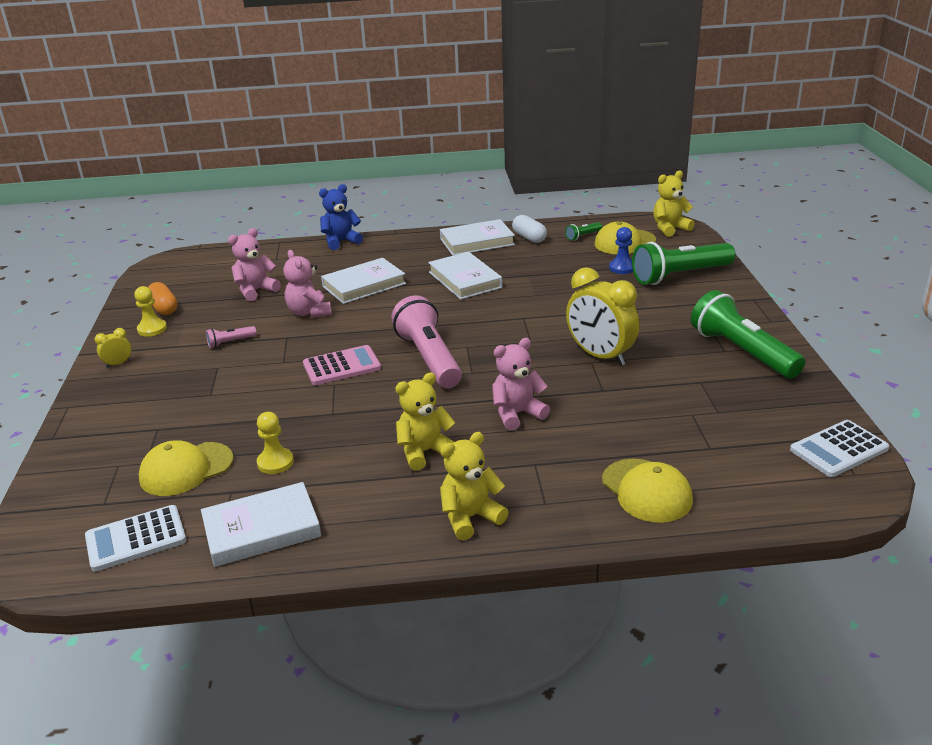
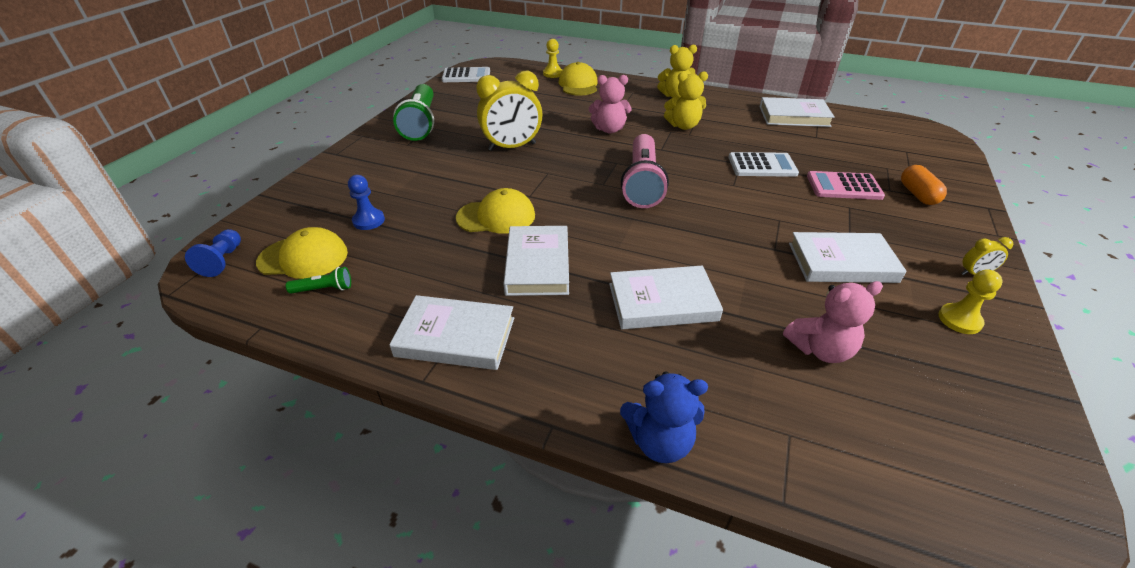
camera: 155 degrees left, 10 degrees up
(136, 539) = (873, 129): white calculator -> white calculator (762, 166)
(164, 308) = (963, 361): orange capsule -> orange capsule (917, 194)
(186, 469) = (852, 156): yellow cap -> yellow cap (496, 216)
(230, 342) = (842, 262): pink flashlight -> white book
(275, 462) = (786, 144): yellow pawn -> yellow pawn (553, 74)
(309, 312) = (745, 277): pink teddy bear -> none
(342, 366) = (722, 198): pink calculator -> pink calculator (844, 186)
(529, 238) = (384, 315): white capsule -> none
(600, 356) = (512, 147): yellow clock -> yellow clock turned 90 degrees clockwise
(670, 228) = (222, 261): yellow teddy bear -> blue pawn
(679, 275) = (340, 193): green flashlight -> none

